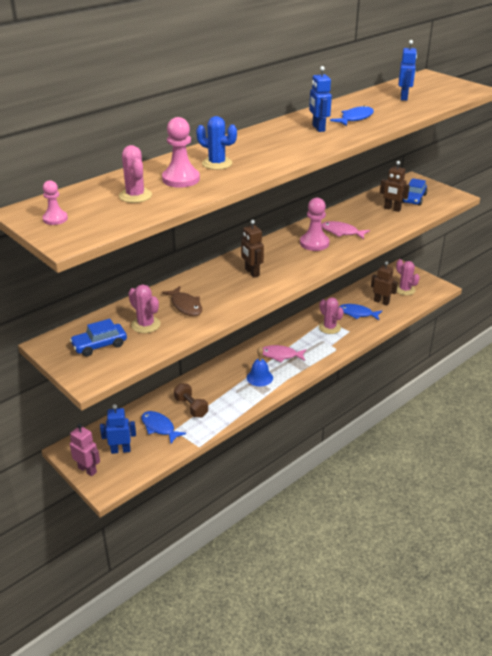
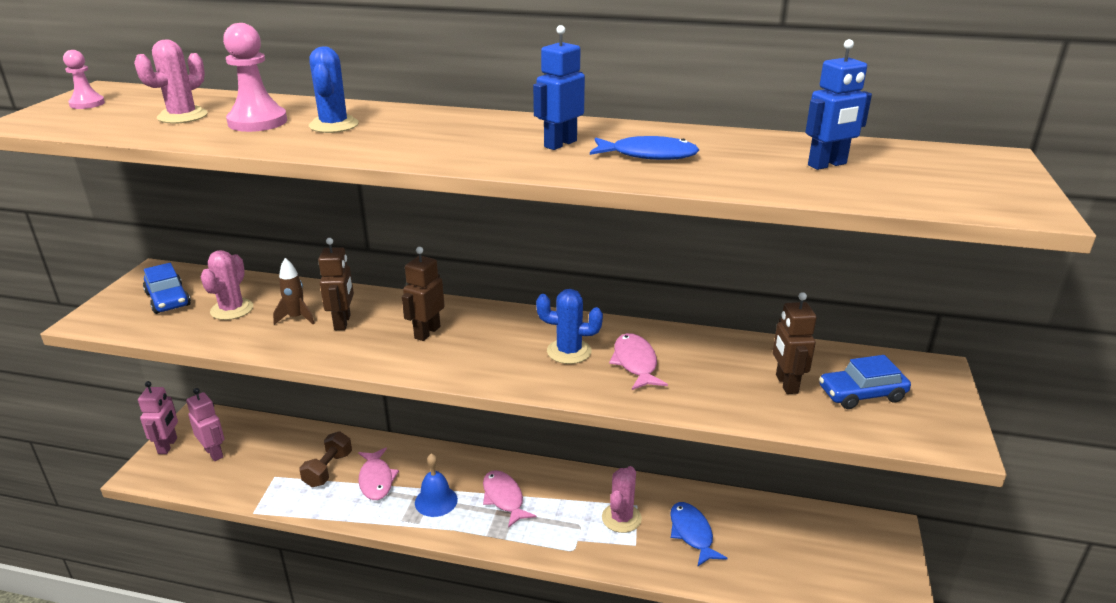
camera: 55 degrees right, 5 degrees down
(99, 345) = (168, 299): blue car -> blue car turned 150 degrees counterclockwise
(120, 450) = (214, 453): blue robot -> pink robot
(159, 427) = (272, 462): blue fish -> none
(185, 306) = (296, 318): brown fish -> brown rocket
(220, 392) = (376, 480): none -> pink fish
(314, 243) = (569, 351): pink pawn -> blue cactus
(381, 302) = (758, 548): brown robot -> brown robot (343, 322)
(405, 290) = (830, 563): pink cactus -> none

